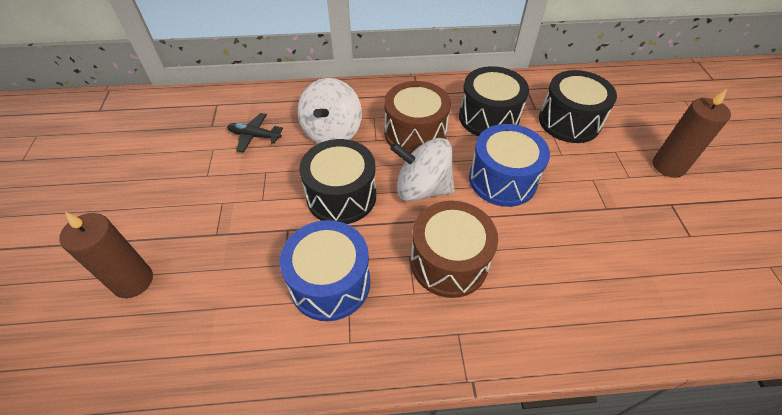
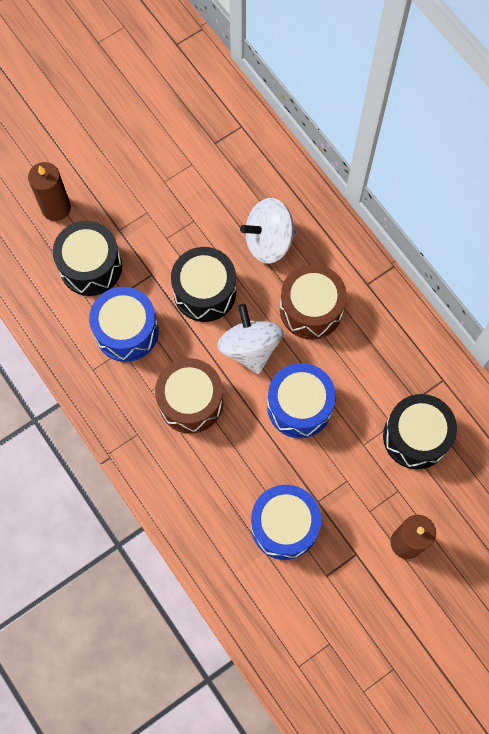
camera: 60 degrees right, 20 degrees up
(254, 136) = (225, 184): black plane -> none
(488, 117) = (374, 362): black drum -> black drum (91, 266)
(625, 245) = (284, 526): none -> blue drum

